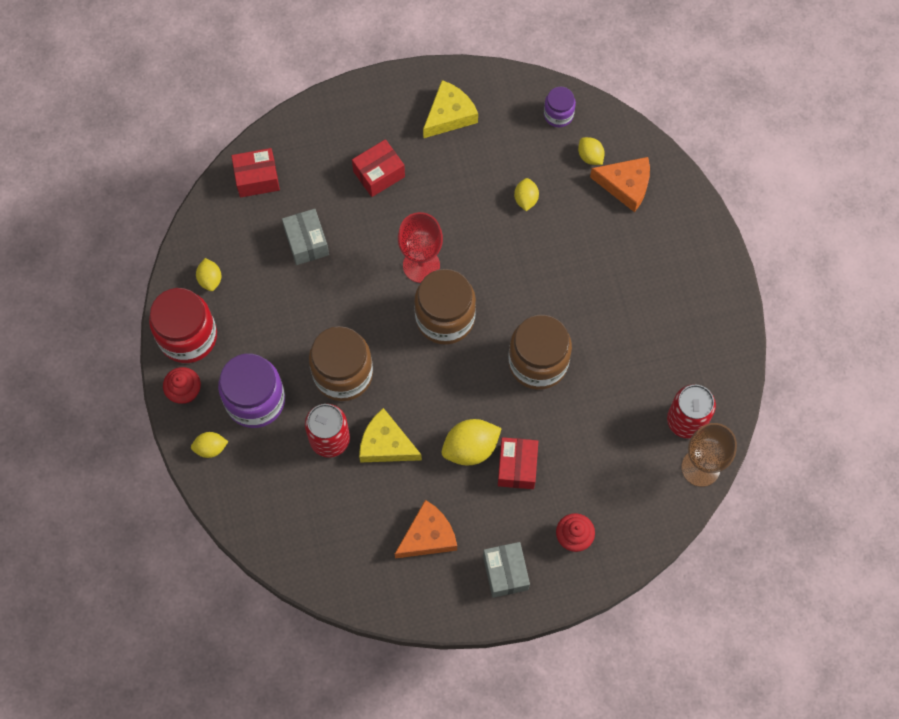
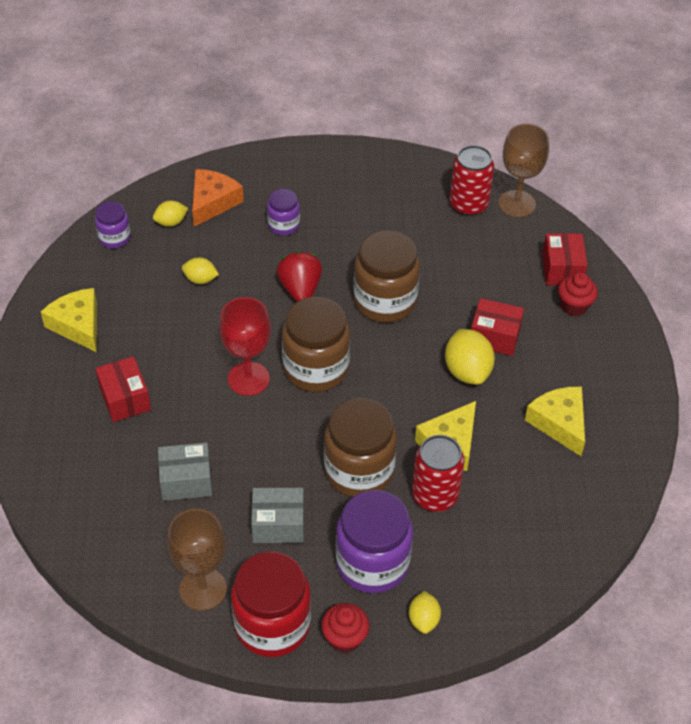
camera: 80 degrees left, 20 degrees down
(210, 279) = (203, 589): yellow lemon -> brown goblet
(257, 178) = (86, 519): red box -> red box (562, 269)
(428, 536) = (559, 423): orange cheese -> yellow cheese
(505, 572) = (605, 365): grey box -> grey box (278, 524)
(534, 286) = (300, 289): none -> red strawberry
(612, 254) = (283, 225): none -> purple jar

